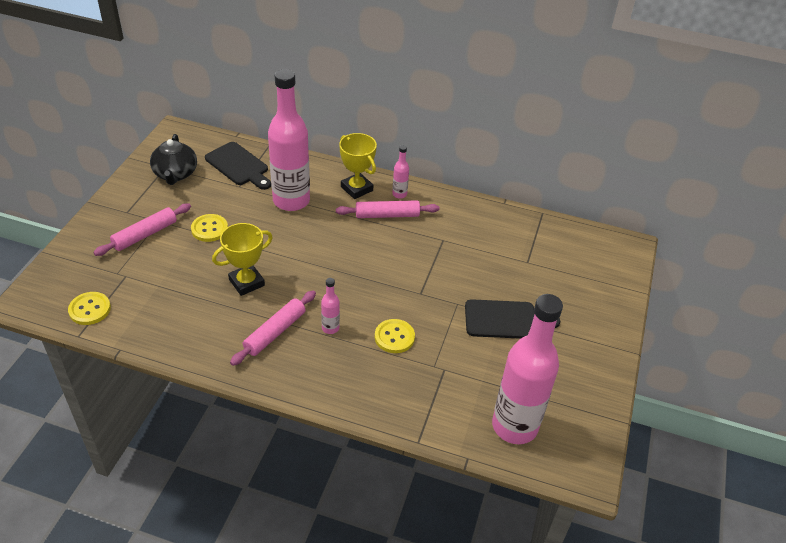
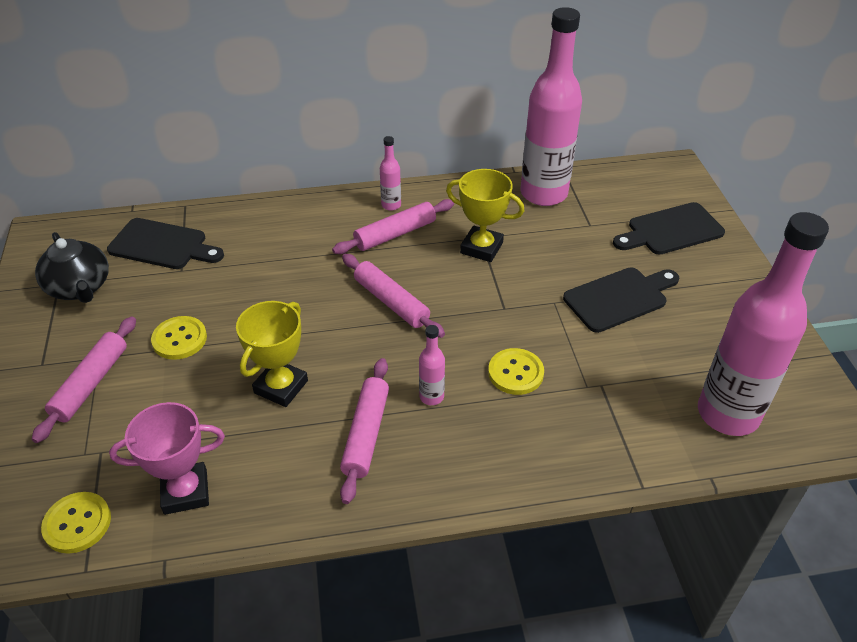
camera: 25 degrees left, 0 degrees up
(154, 318) = (185, 492): none -> pink trophy
(291, 201) = (264, 262): pink bottle -> pink bottle (543, 194)
(350, 259) = (391, 302): none -> pink rolling pin
(357, 188) = (335, 217): yellow trophy -> yellow trophy (481, 248)
(584, 289) = (671, 230): none -> black cutting board

